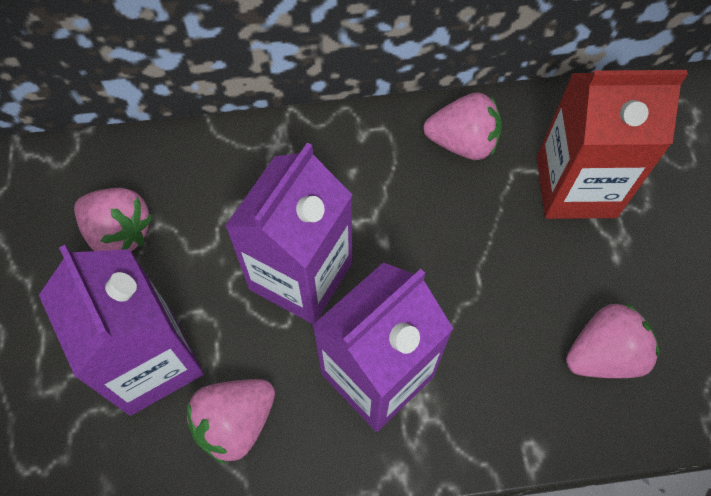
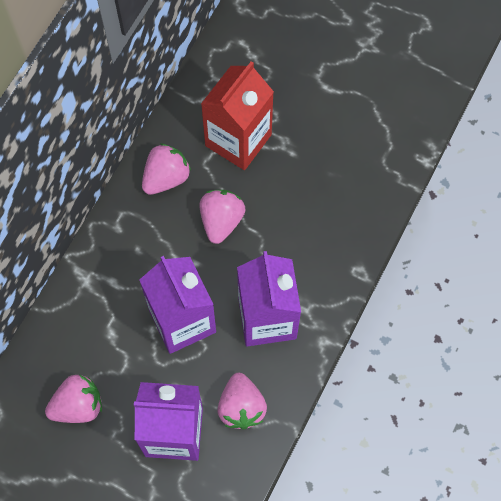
camera: 55 degrees left, 5 degrees up
(603, 355) = (336, 201): pink strawberry -> pink strawberry (221, 221)

